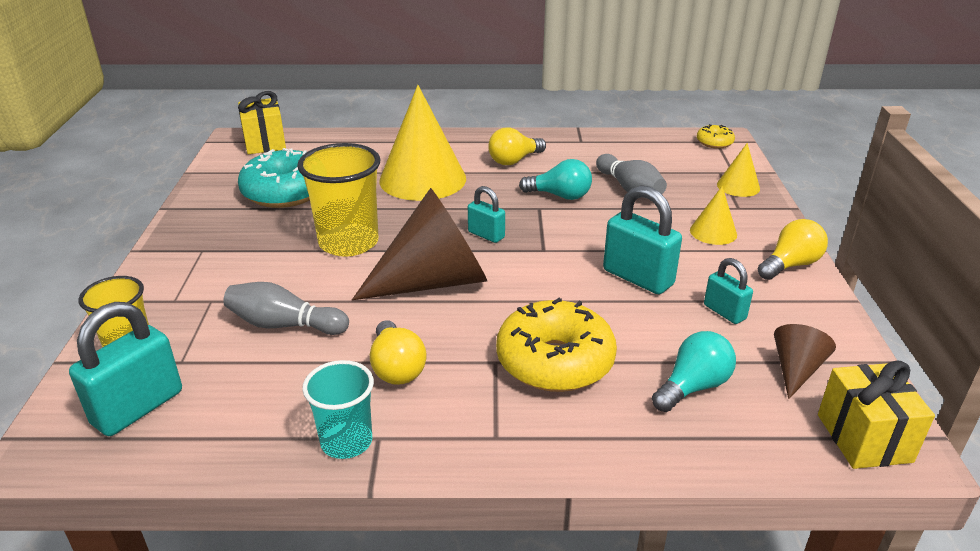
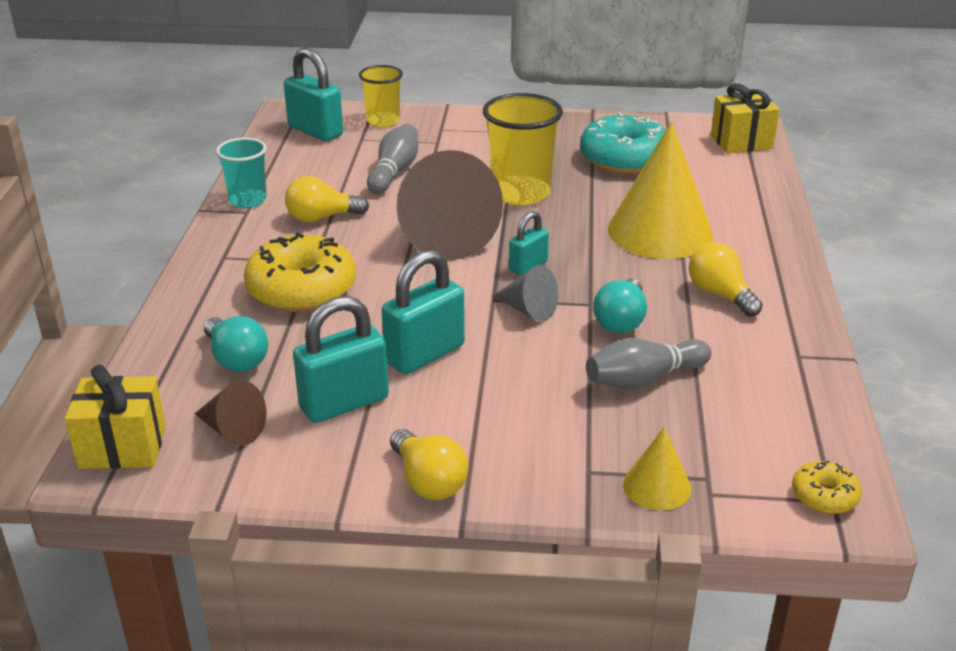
camera: 95 degrees right, 0 degrees up
(555, 233) = (528, 310): none -> grey cone
(713, 232) = (519, 431): yellow cone -> none
(724, 312) = (344, 403): turquoise padlock -> turquoise padlock, size x1.73

